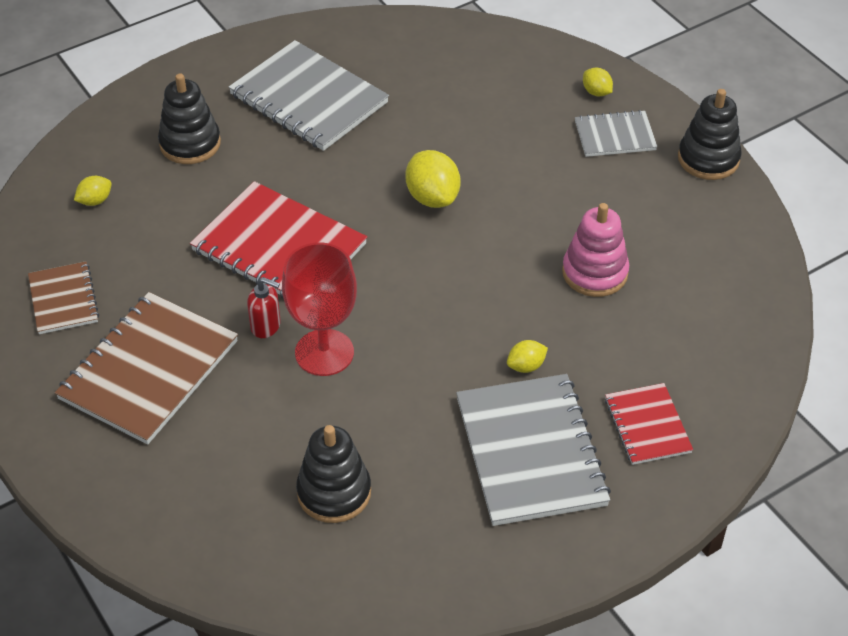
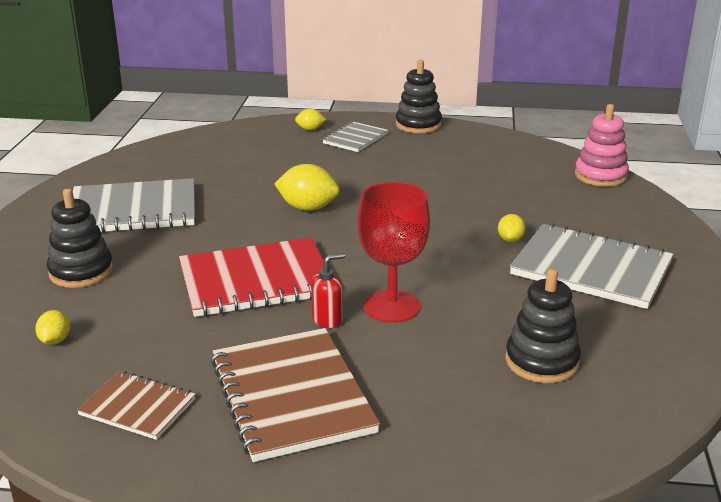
camera: 50 degrees left, 20 degrees down
(595, 273) = (459, 188): pink stacking toy -> pink stacking toy (600, 176)
(647, 425) = (613, 223): red notebook -> none

